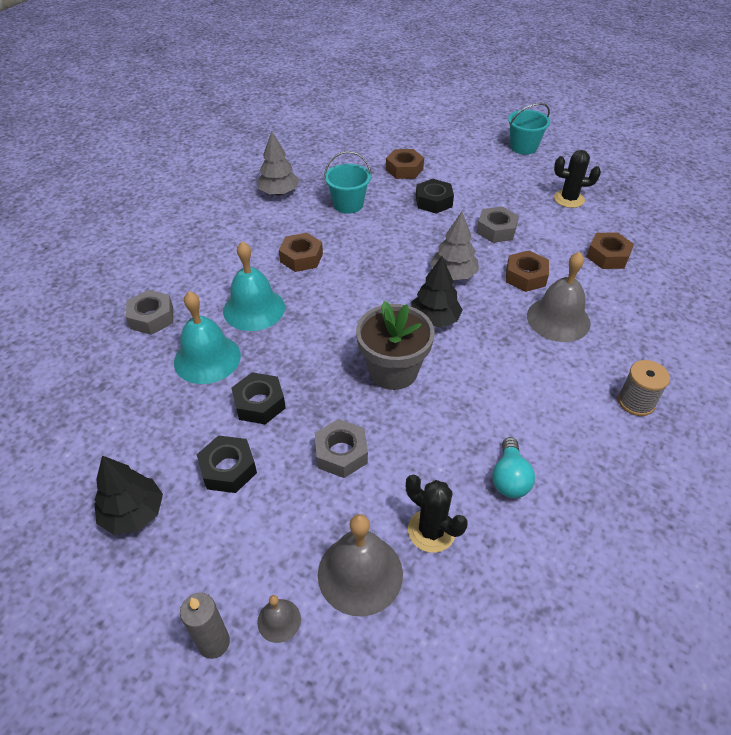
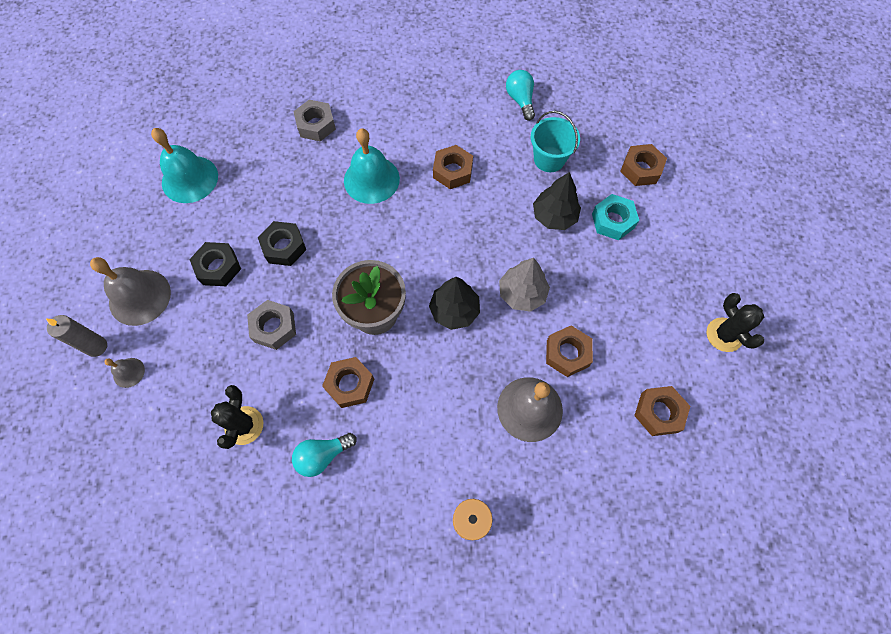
camera: 55 degrees right, 20 degrees up
(133, 513) = (155, 240): black tree -> black tree (554, 216)
(207, 358) = (302, 186): turquoise bell -> turquoise bell (190, 179)
(278, 192) = (520, 100): grey tree -> turquoise light bulb
(360, 573) = (186, 399): grey bell -> grey bell (140, 297)
(433, 201) = (613, 221): black nut -> turquoise nut
(450, 423) = (350, 384): none -> brown nut
(496, 230) = (615, 295): grey nut -> none
(523, 147) = (780, 248): turquoise bucket -> none

